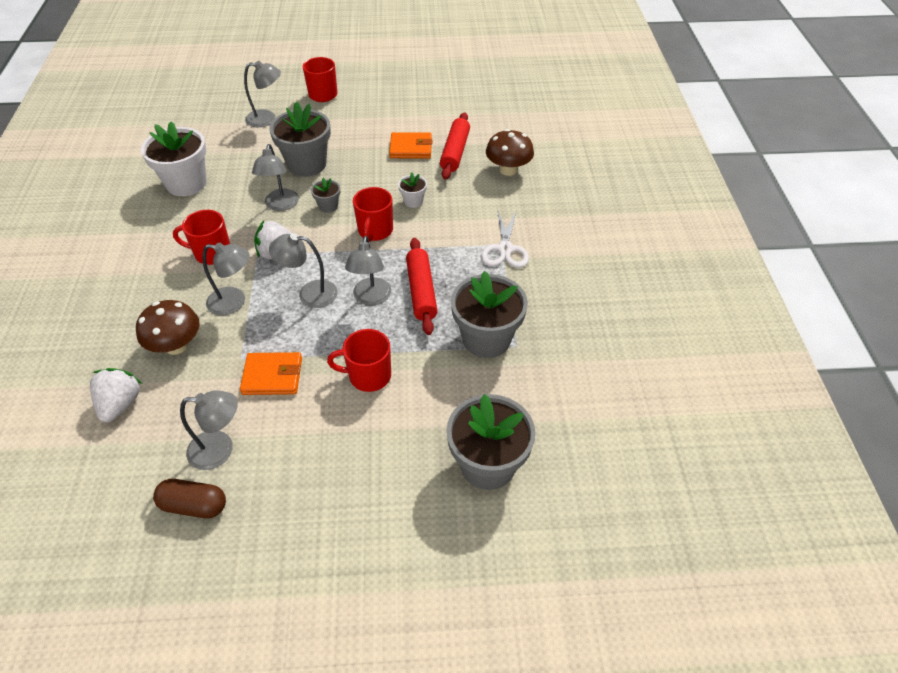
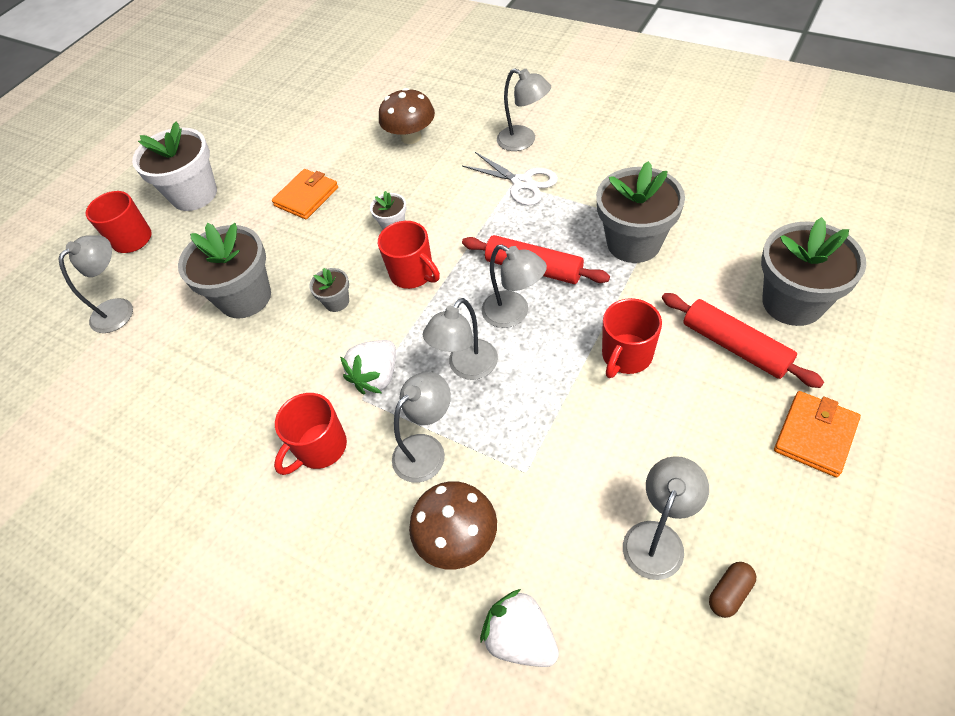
camera: 50 degrees left, 5 degrees up
(186, 183) = (159, 437): white flower pot -> white flower pot (194, 194)
(194, 505) = (729, 593): brown capsule -> brown capsule, size x0.65
(272, 376) = (573, 447): orange wallet -> orange wallet (815, 435)
(280, 205) = (294, 347): grey lamp -> grey lamp (523, 141)
(455, 152) = (347, 165): red rolling pin -> red rolling pin (735, 346)

